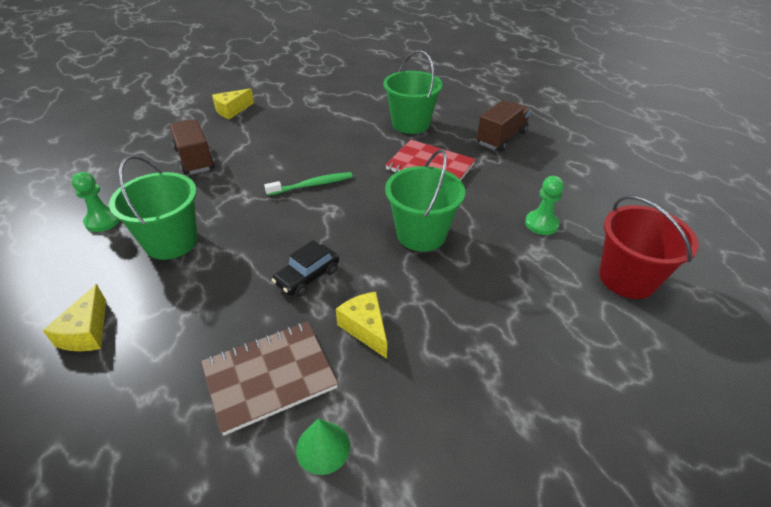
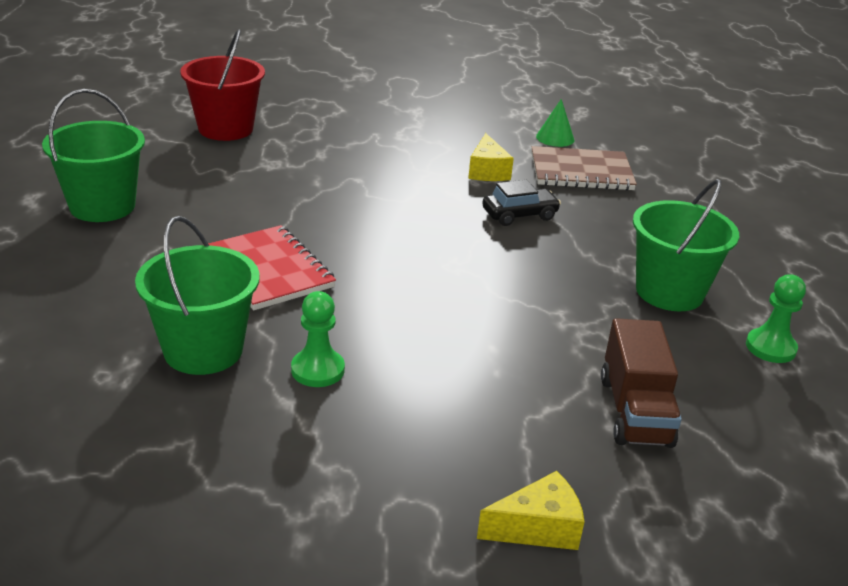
camera: 155 degrees left, 10 degrees down
(87, 332) = (746, 241): yellow cheese -> none
(312, 185) = (458, 301): green toothbrush -> none
(421, 234) = (370, 209): green bucket -> green bucket (102, 206)
(501, 138) = (101, 274): brown truck -> none
(541, 224) = (230, 178): green pawn -> green pawn (317, 370)

